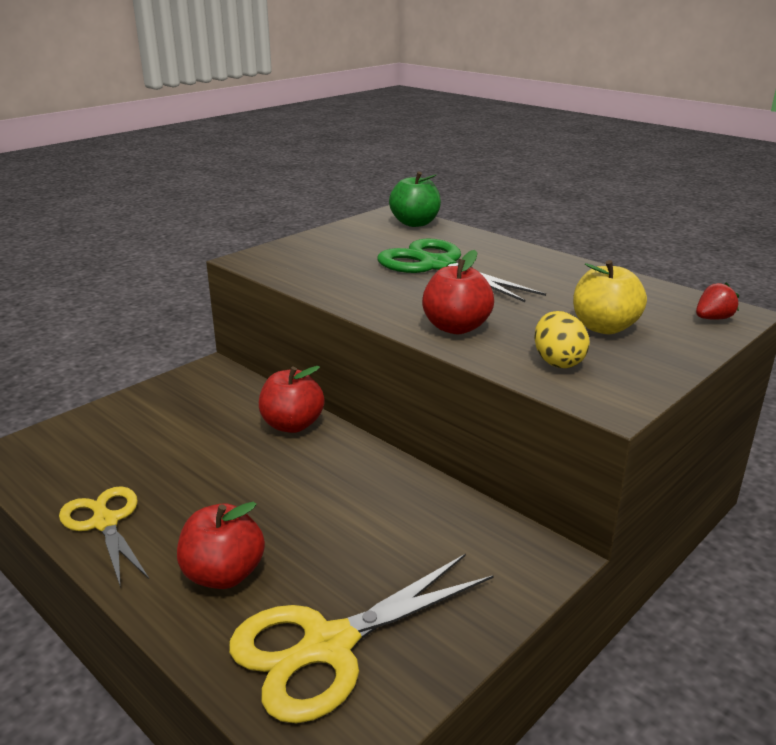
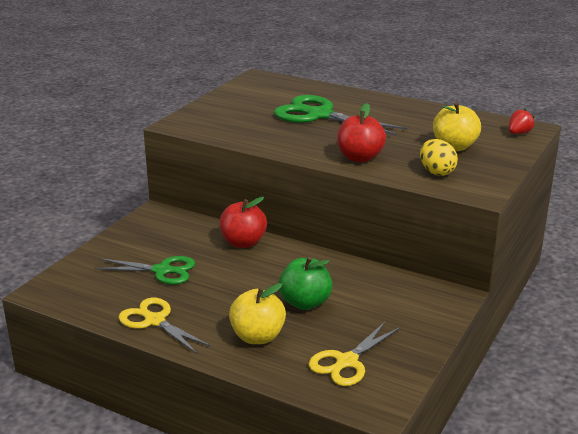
camera: 15 degrees left, 0 degrees up
(166, 449) = (163, 271): none -> green scissors
(223, 574) = (257, 337): red apple -> yellow apple
(326, 647) = (346, 362): yellow scissors -> yellow scissors, size x0.65
(415, 223) = (281, 83): green apple -> green apple (305, 303)

